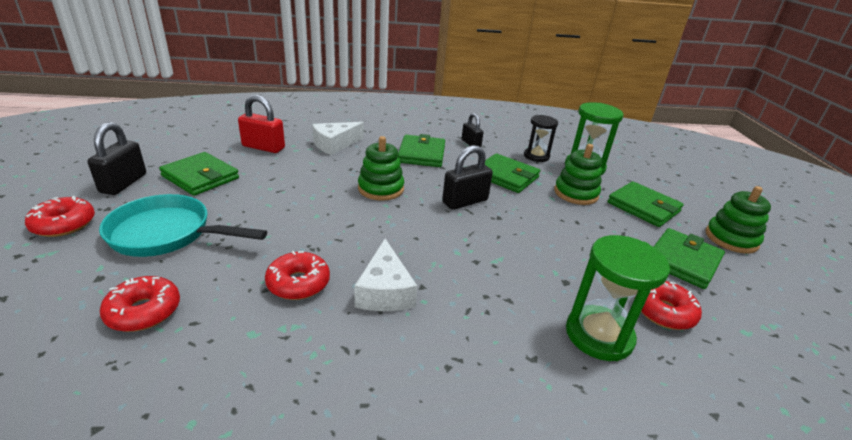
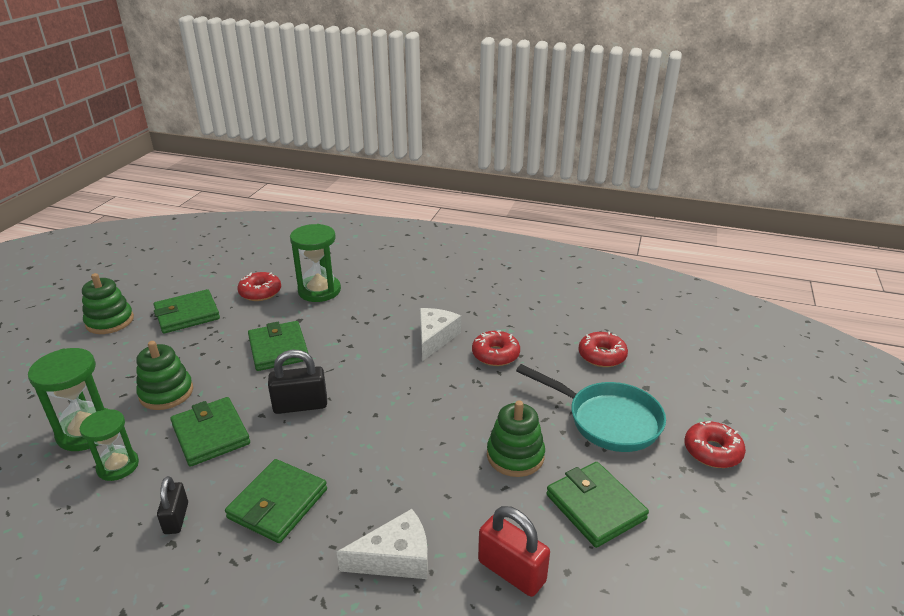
camera: 155 degrees left, 0 degrees up
(123, 183) = (687, 511): black padlock -> none
(381, 189) = (379, 442): green stacking toy -> green stacking toy (515, 455)
(536, 156) = (118, 466): black hourglass -> green hourglass
(643, 207) = (125, 363): green wallet -> green wallet (278, 349)

